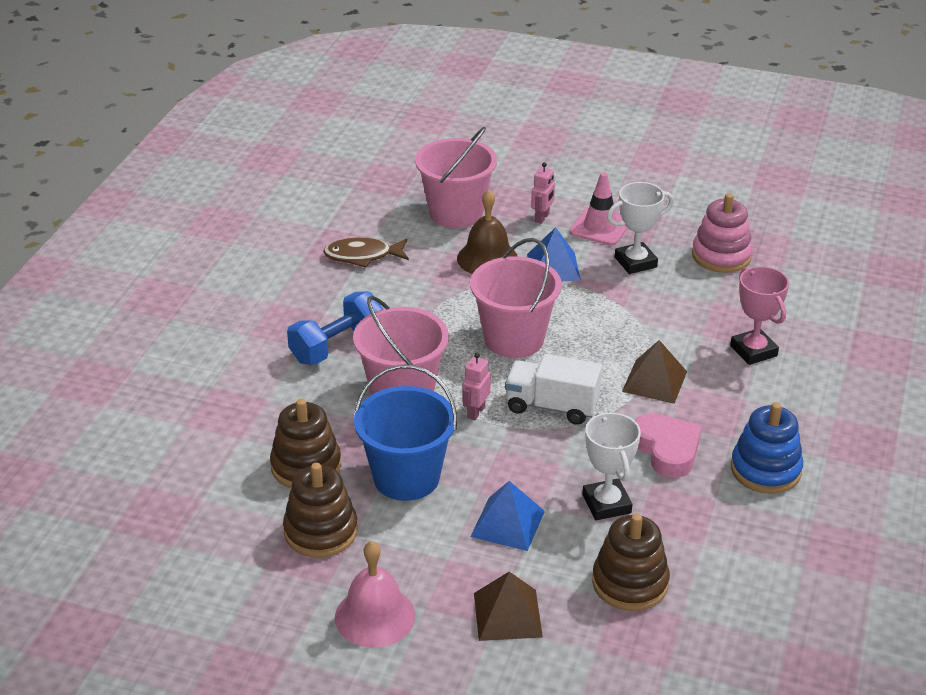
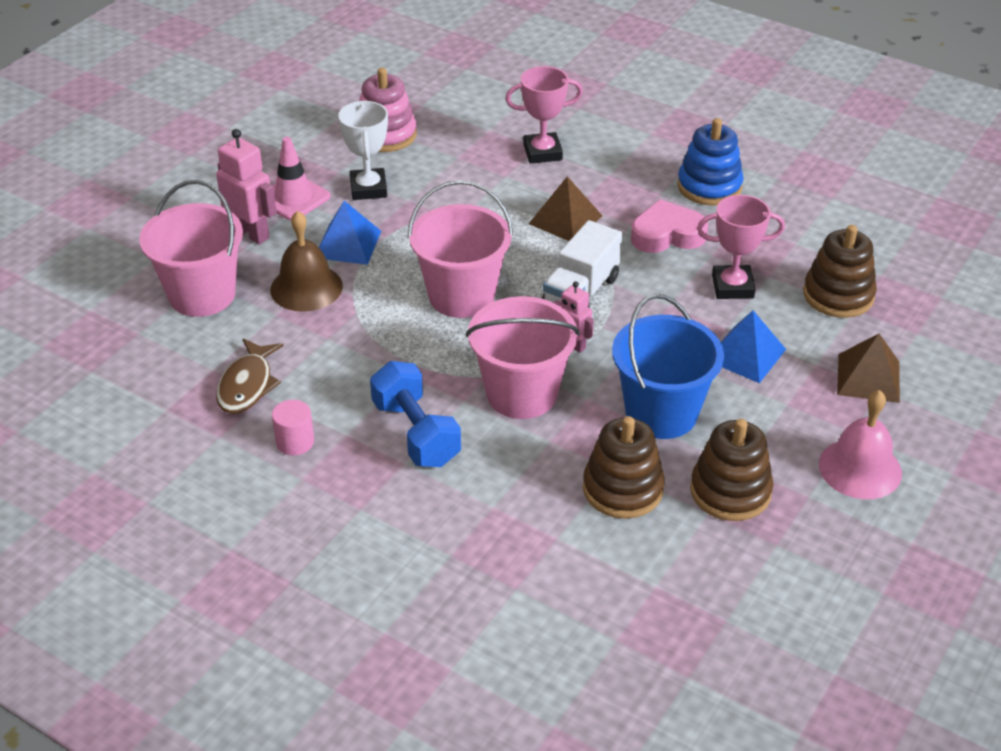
camera: 75 degrees left, 5 degrees up
(309, 290) = (295, 442): none -> pink cylinder
(542, 218) = (251, 233): pink robot -> pink robot, size x1.64
(606, 504) = (732, 287): white trophy -> pink trophy

